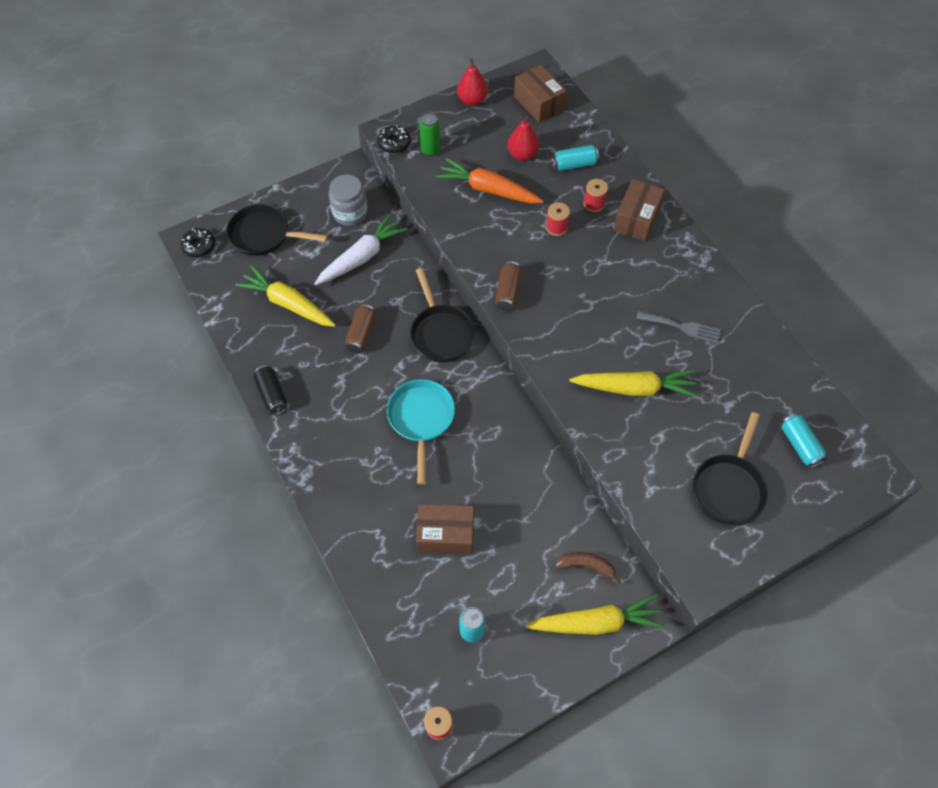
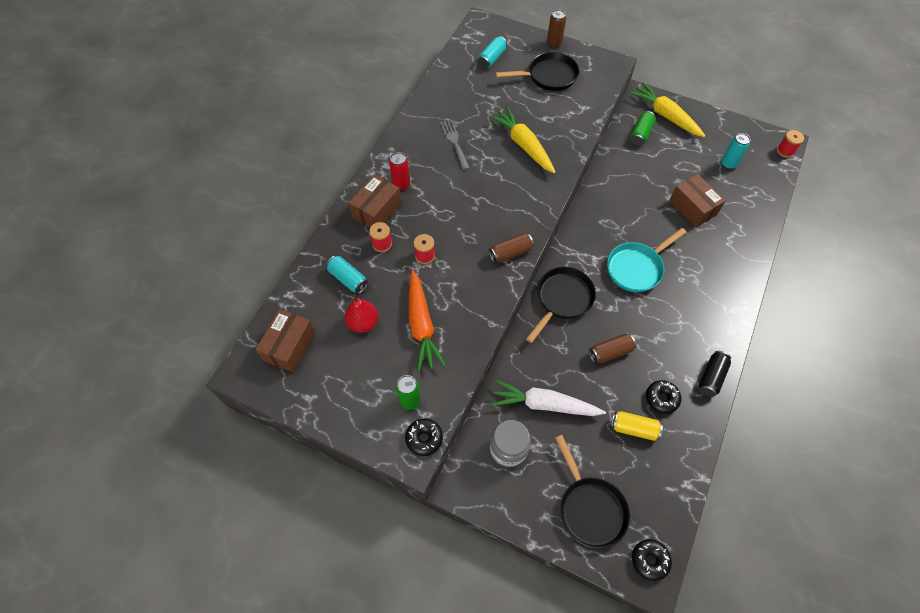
camera: 125 degrees left, 0 degrees up
(288, 303) = (634, 428): yellow carrot -> yellow can
(291, 341) = (661, 398): none -> black donut
(472, 100) = (321, 406): red pear -> none
(587, 566) = (640, 134): brown banana -> green can
(636, 218) = (377, 210): brown box -> brown box turned 45 degrees counterclockwise
(655, 252) = (401, 184): none -> red can
(787, 536) = (554, 44): none -> brown can

